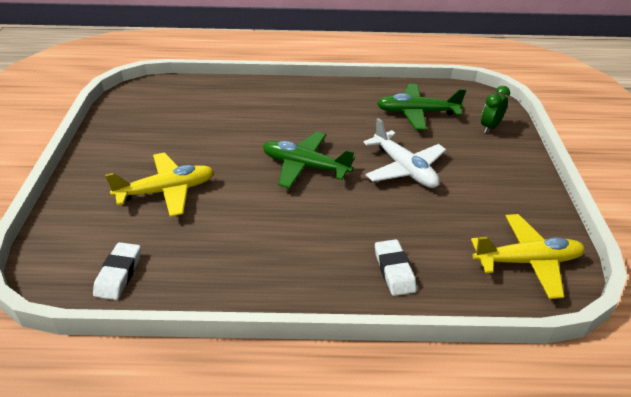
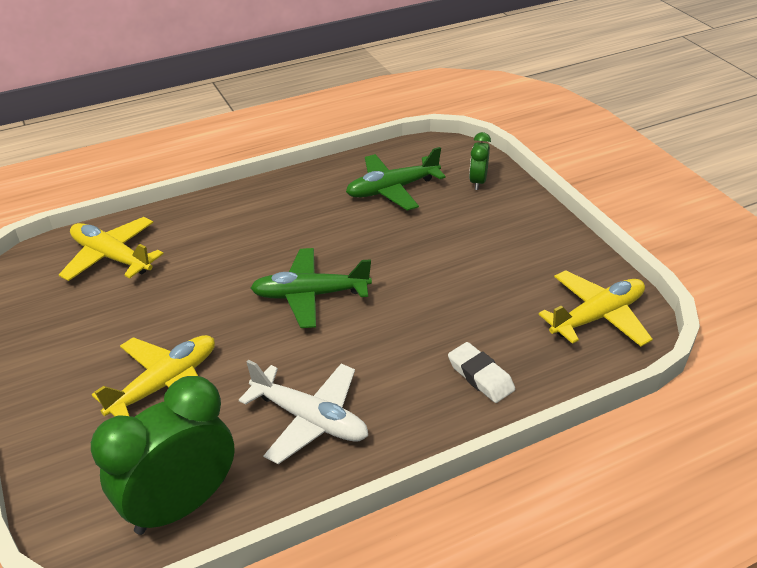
camera: 25 degrees left, 0 degrees up
(118, 274) = (181, 505): white eraser -> green clock
(193, 100) = (112, 257): none -> yellow plane
(404, 169) = (420, 260): white plane -> white plane (310, 419)

